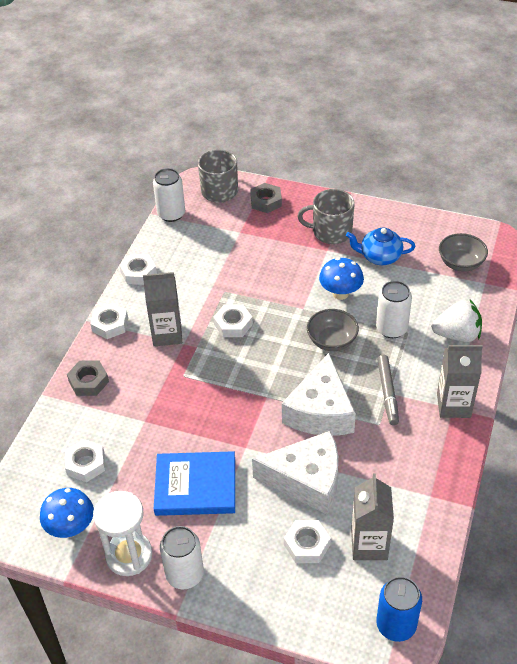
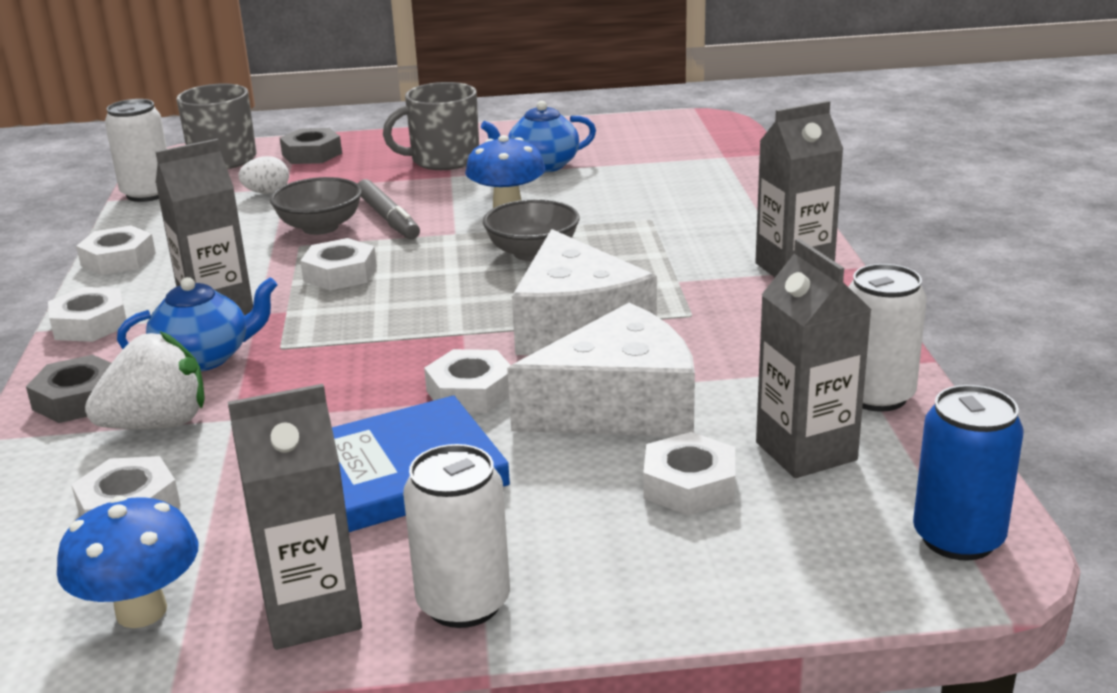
camera: 25 degrees left, 20 degrees down
(129, 555) = (312, 613): white hourglass -> grey carton
(149, 371) = (205, 358): none -> blue teapot
(228, 234) = (267, 192): none -> white egg
(249, 443) = (470, 392): none -> white nut
(387, 393) = (674, 281): grey marker -> grey marker (388, 218)
(391, 329) = (621, 221): white can -> white can (876, 396)
(457, 335) = (730, 206): white strawberry -> white strawberry (158, 424)
(460, 263) = (672, 148): grey bowl -> grey bowl (320, 227)

